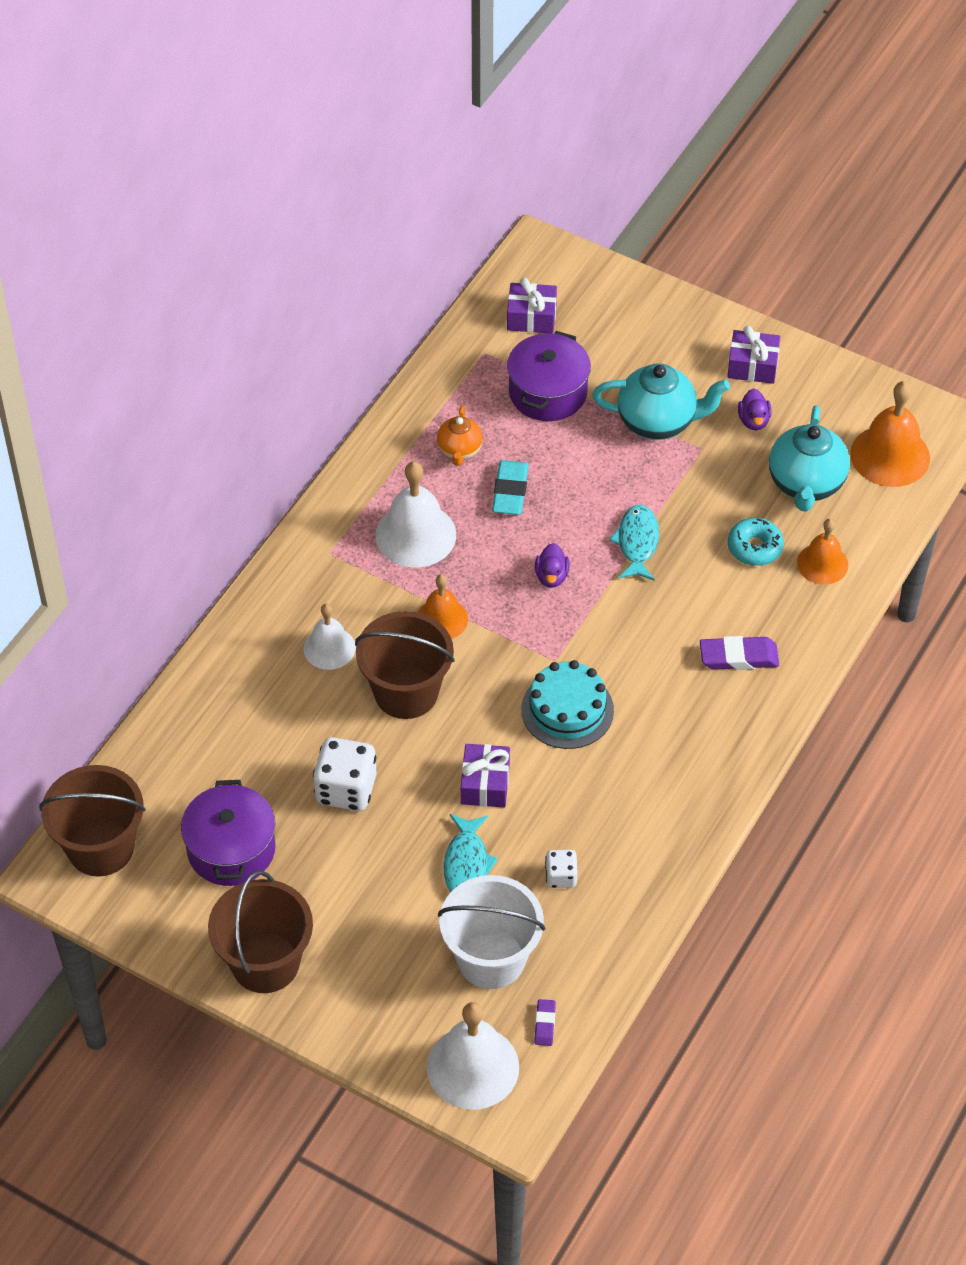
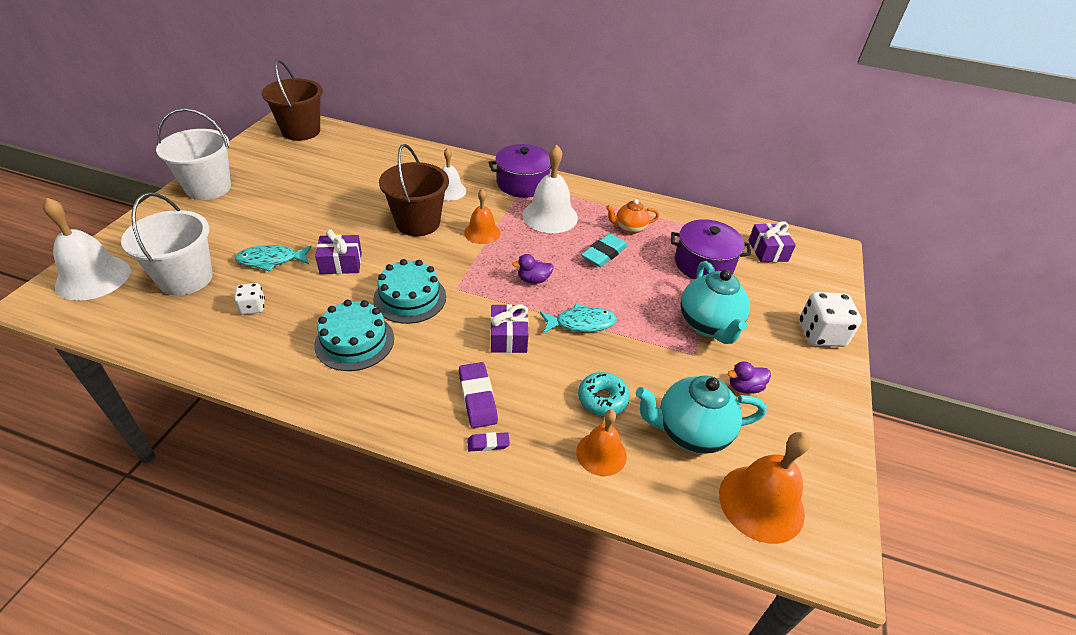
camera: 75 degrees right, 10 degrees down
(231, 849) = (295, 170): purple pot -> purple pot (522, 183)
(265, 963) = (208, 188): brown bucket -> white bucket
(346, 789) = (338, 206): white dice -> white dice (821, 334)
(510, 491) = (604, 254): turquoise eraser -> turquoise eraser turned 45 degrees counterclockwise
(544, 1024) = (117, 310): purple eraser -> purple eraser (488, 444)
(637, 768) = (354, 341): none -> turquoise cake
(752, 366) = (805, 381): purple gift -> purple gift (508, 337)

